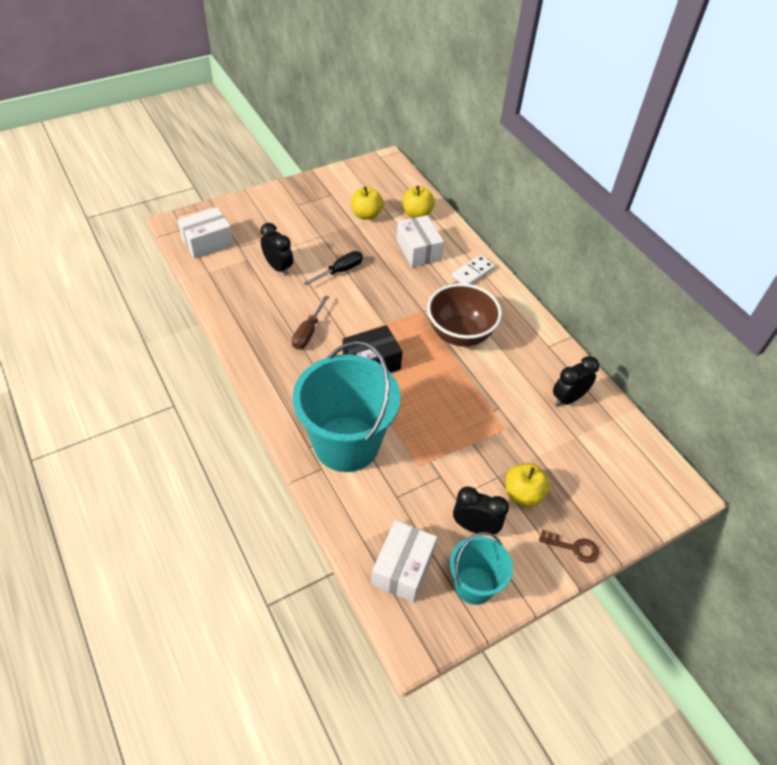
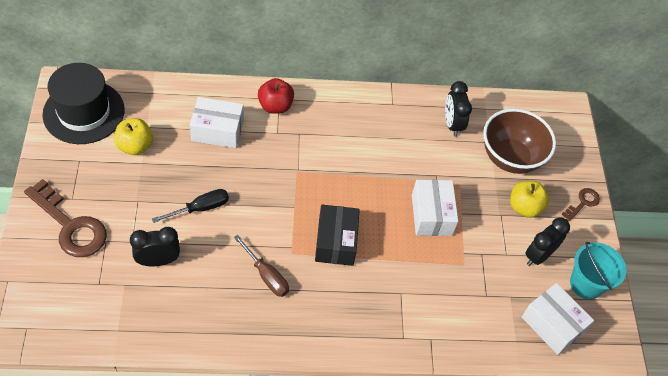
camera: 65 degrees left, 5 degrees up
(207, 242) = (69, 312): white box -> white box (431, 215)
(275, 213) = (71, 225): none -> brown key
(340, 271) = (201, 208): black screwdriver -> black screwdriver turned 75 degrees clockwise
(346, 443) = (415, 306): turquoise bucket -> none
(373, 179) = (84, 112): none -> black hat
(417, 214) = (165, 104): yellow apple -> none
(460, 334) = (342, 157): brown bowl -> brown bowl (510, 158)
(473, 273) = (275, 106): white domino -> red apple

